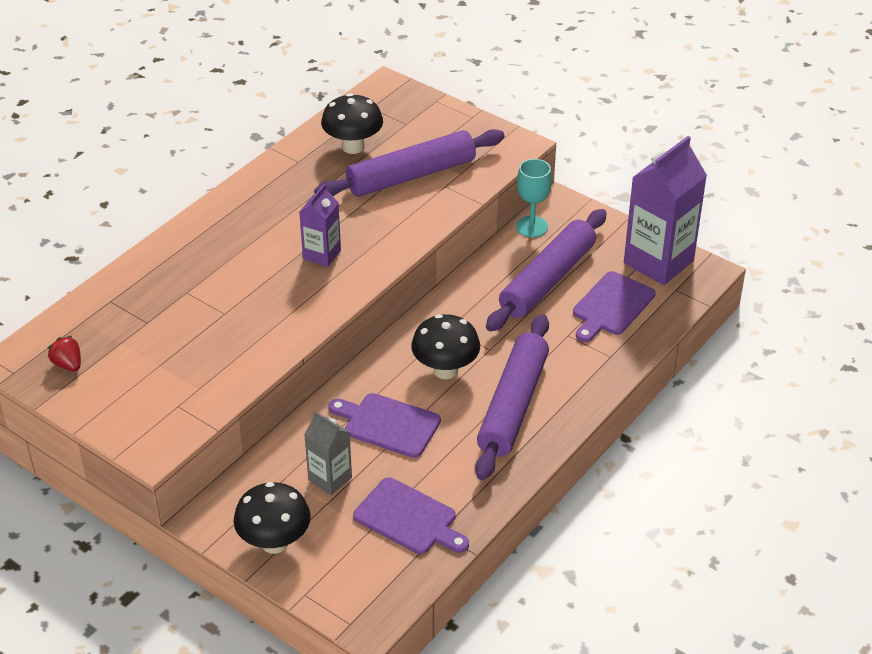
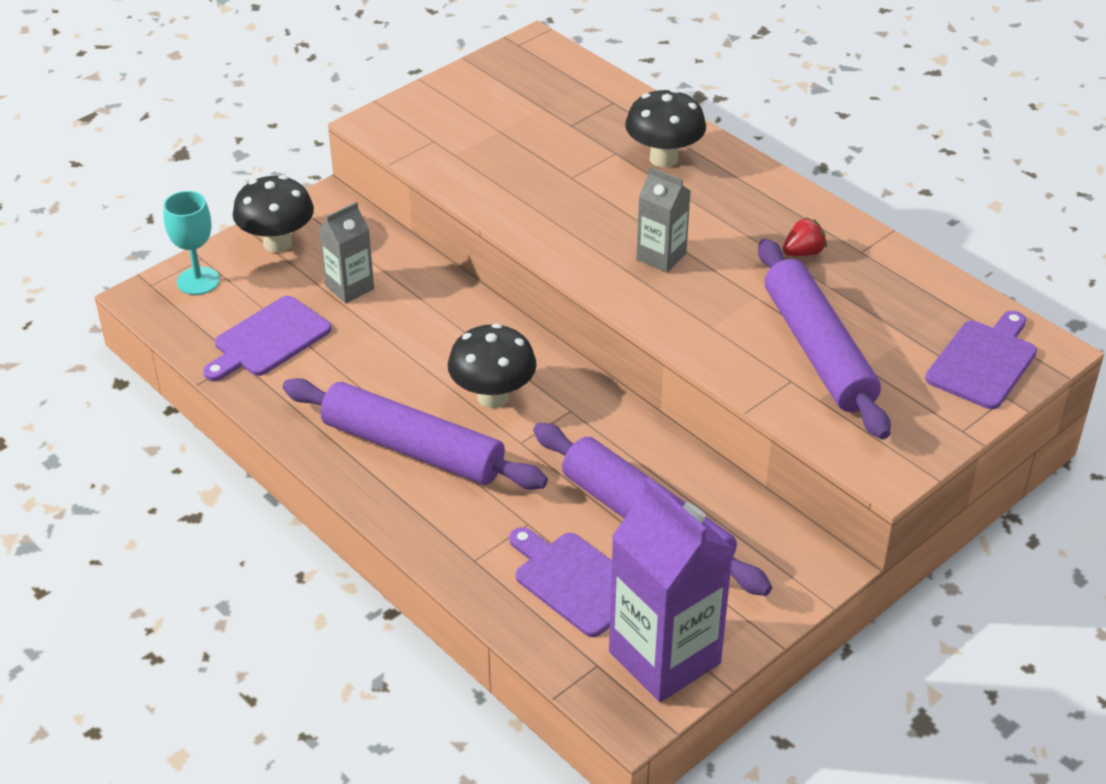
camera: 100 degrees right, 0 degrees up
(68, 364) = (519, 75): red strawberry -> red strawberry (803, 252)
(322, 254) = (661, 256): purple carton -> grey carton
(353, 147) = (890, 302): black mushroom -> black mushroom (663, 158)
(388, 424) = (417, 339): purple cutting board -> purple cutting board (984, 362)
(531, 227) = (769, 524): turquoise goblet -> turquoise goblet (198, 281)

